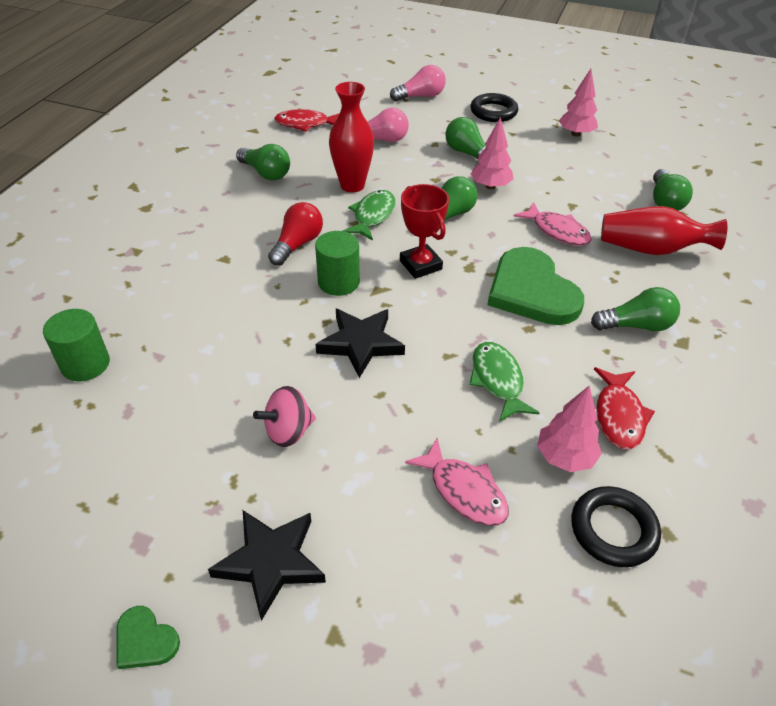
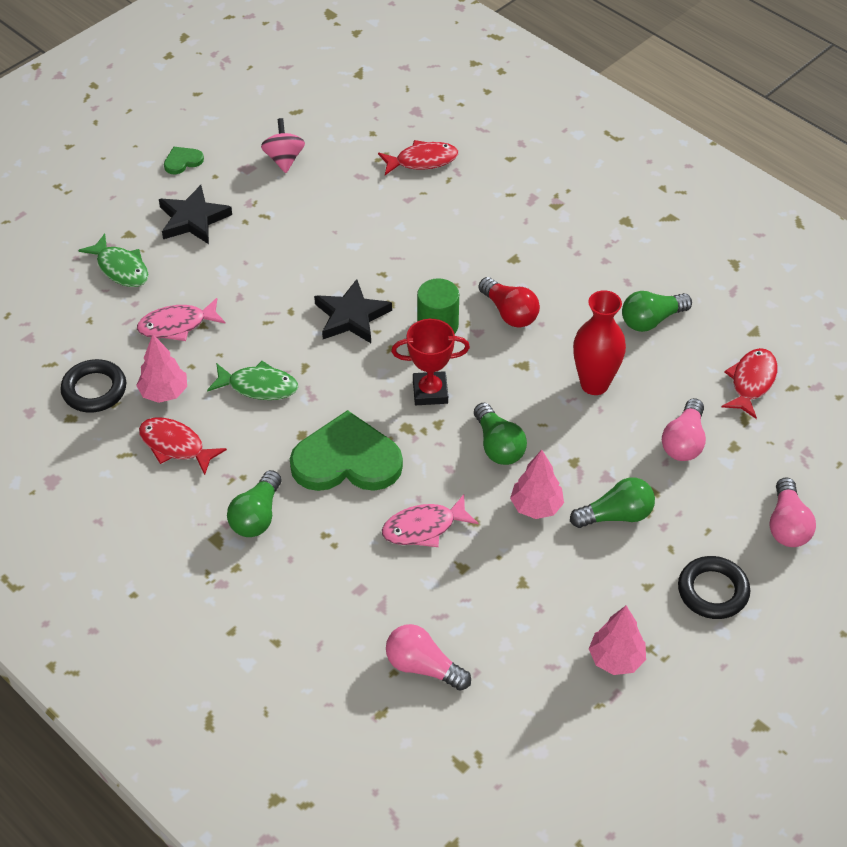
camera: 115 degrees right, 5 degrees up
(85, 364) = (422, 161): green cylinder -> red fish
(288, 431) = (288, 251): pink spinning top -> pink spinning top (284, 159)
(372, 216) = (529, 383): green fish -> green fish (121, 268)
(651, 249) = (349, 596): red vase -> none
(665, 201) = (423, 667): green light bulb -> pink light bulb

